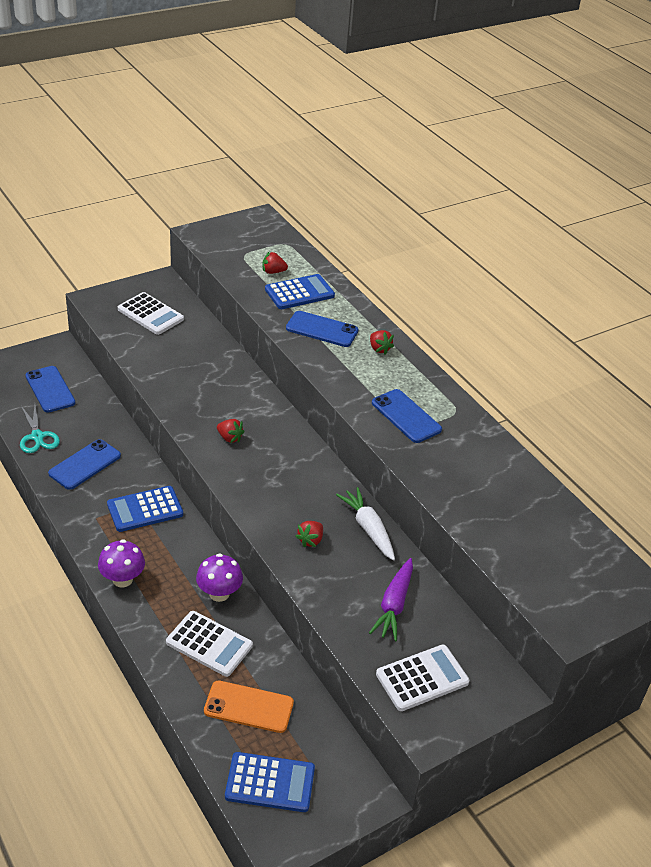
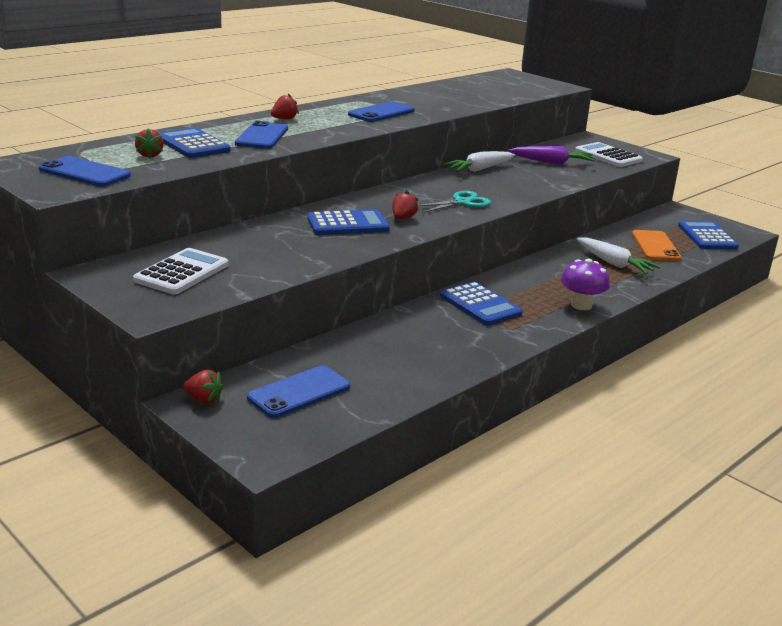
camera: 100 degrees left, 15 degrees down
(37, 437) = (403, 385): turquoise scissors -> turquoise scissors (462, 202)
(85, 464) = (434, 346): blue phone -> blue phone (84, 172)
(209, 644) = (614, 263): white calculator -> white carrot
(219, 593) = (556, 263): purple mushroom -> none
(222, 403) = (348, 224): none -> blue calculator
(310, 540) = (512, 186): red strawberry -> red strawberry (204, 400)

